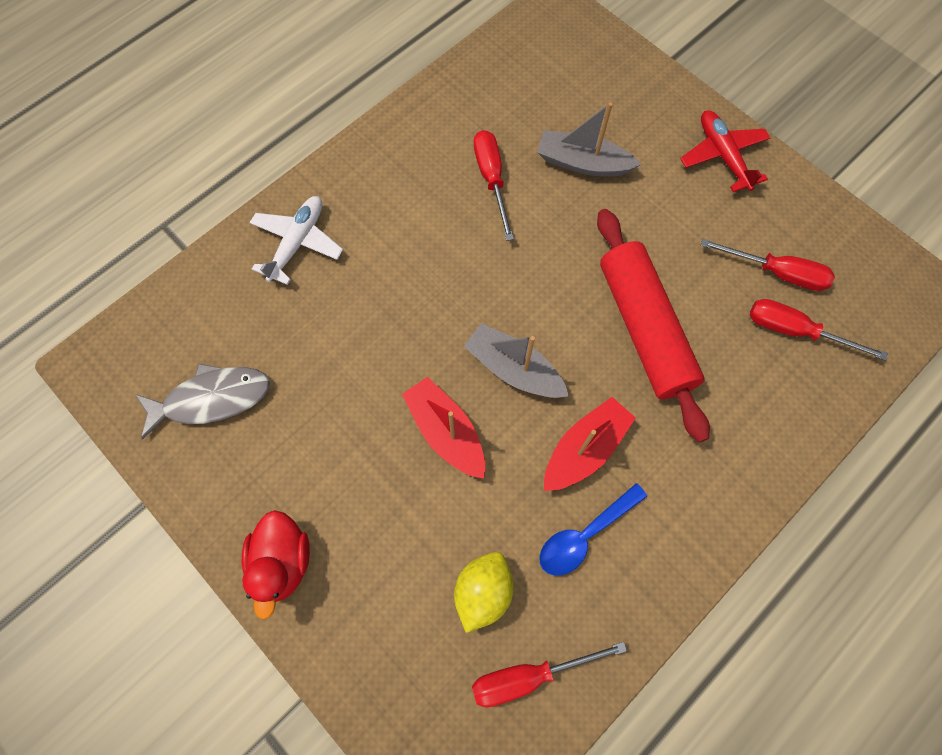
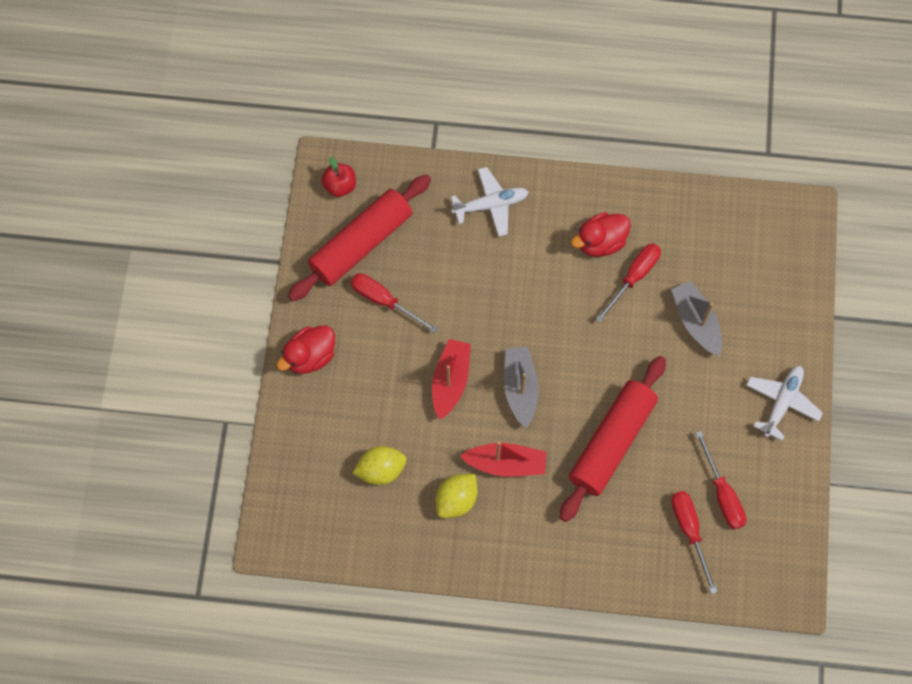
camera: 50 degrees right, 0 degrees up
(128, 368) = (340, 186): none -> red apple
(211, 399) = (361, 244): grey fish -> red rolling pin
(430, 179) = (600, 242): none -> red duck
(529, 675) = (358, 526): red screwdriver -> red screwdriver (384, 301)
(584, 535) = (456, 500): blue spoon -> yellow lemon
(722, 155) = (782, 402): red plane -> white plane

